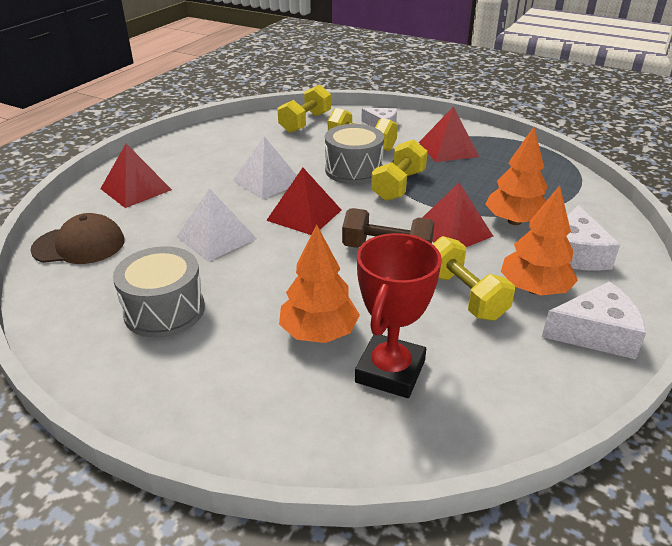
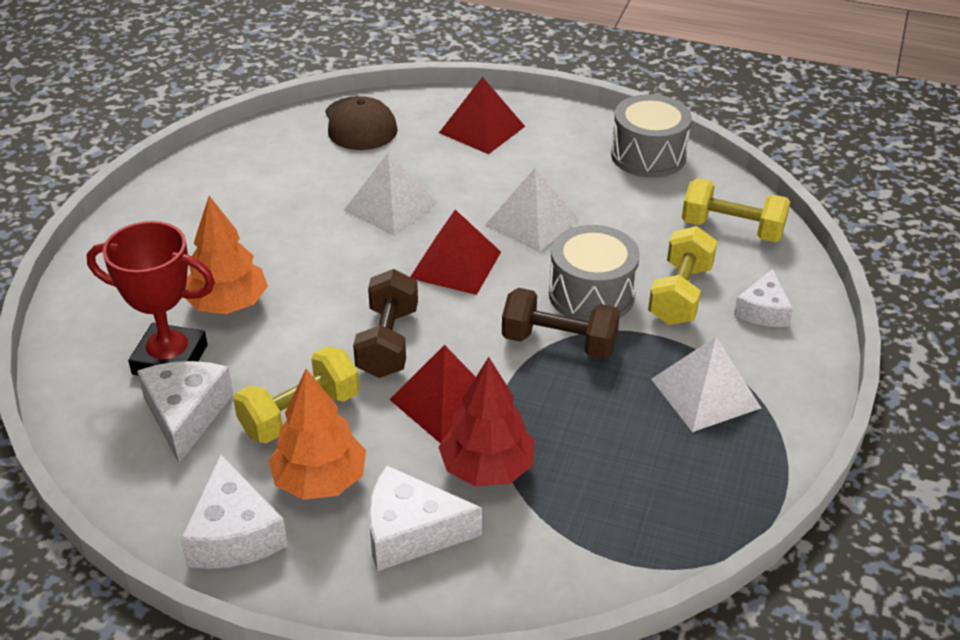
camera: 80 degrees right, 5 degrees up
(164, 310) = (258, 201): grey drum -> grey drum (648, 155)
(398, 185) = (559, 343): yellow dumbbell -> brown dumbbell
(448, 149) = (705, 393): red pyramid -> white pyramid
(464, 360) = (186, 414): none -> white cheese
(514, 221) = (487, 468): orange tree -> red tree

